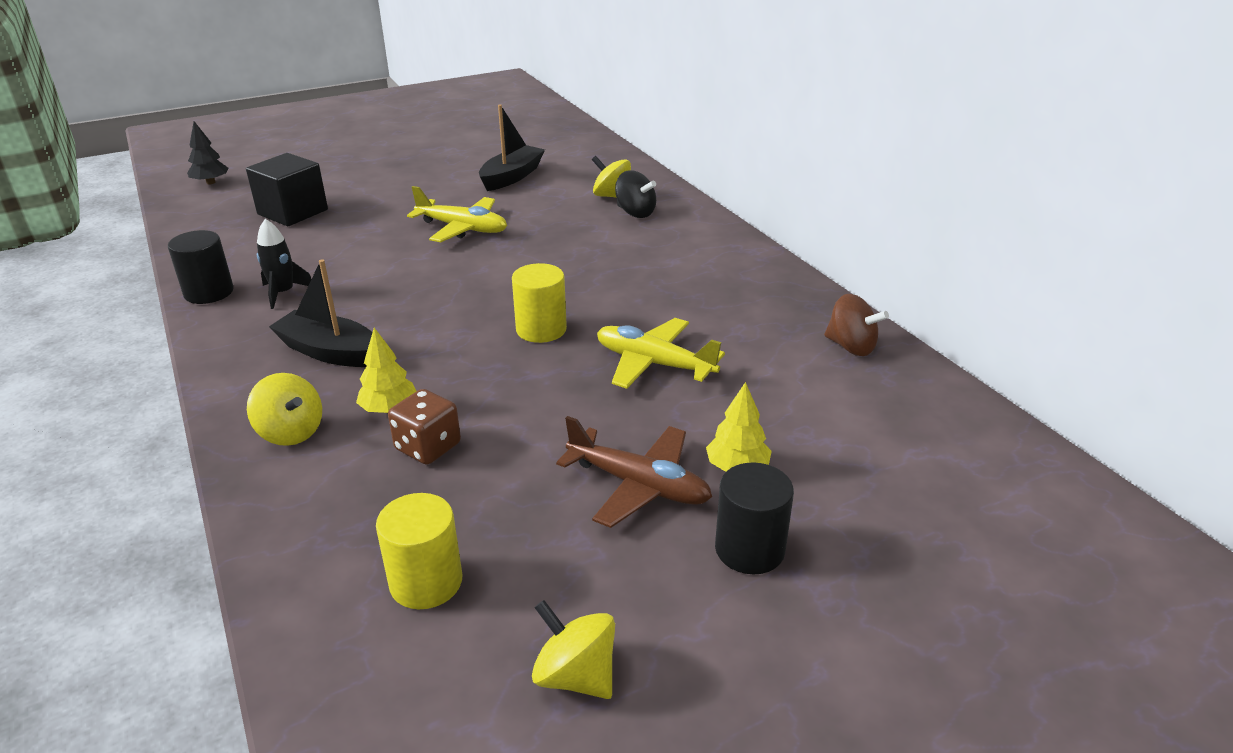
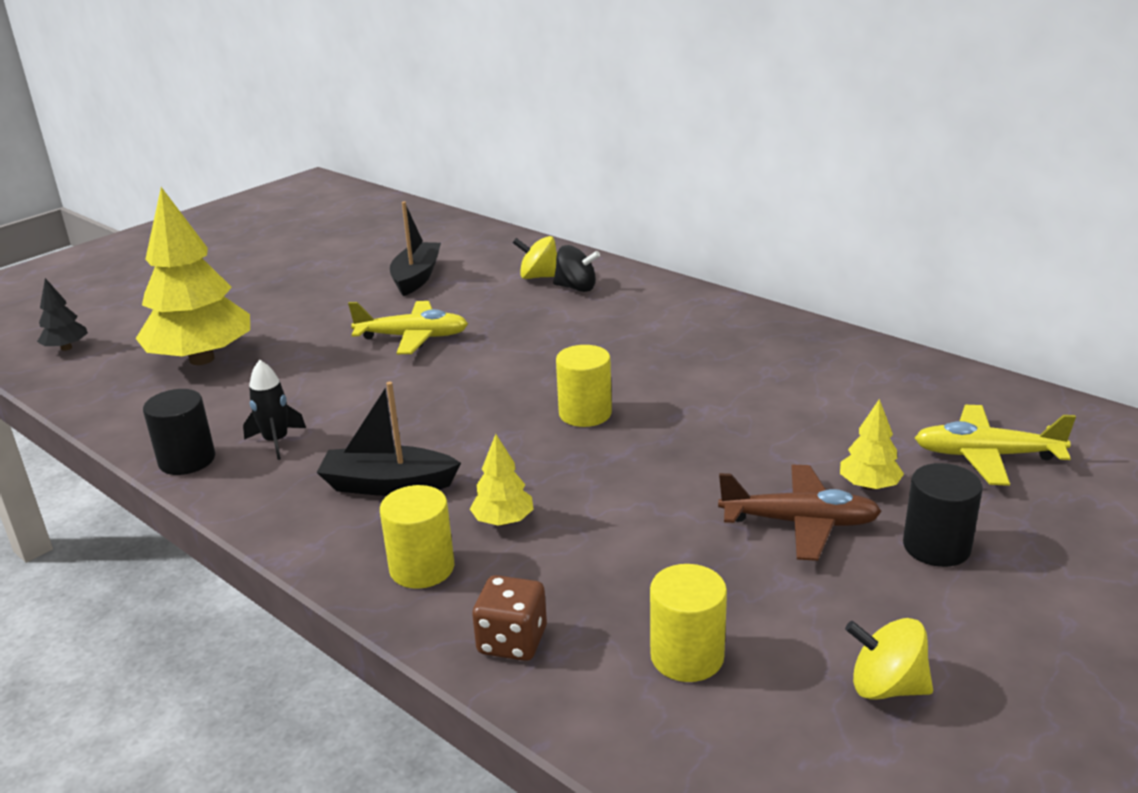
camera: 20 degrees left, 5 degrees down
(291, 432) = (422, 568): yellow spinning top -> yellow cylinder
(293, 212) = (202, 359): black cube -> yellow tree
(428, 447) = (575, 544): brown dice -> brown dice (512, 641)
(654, 364) = (719, 418): yellow plane -> yellow plane (986, 456)
(851, 347) = (875, 364): brown spinning top -> none

